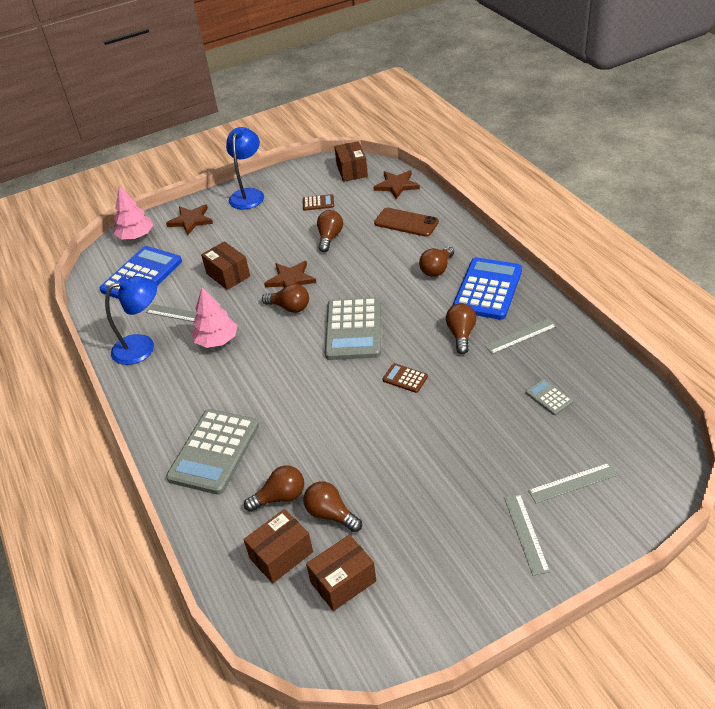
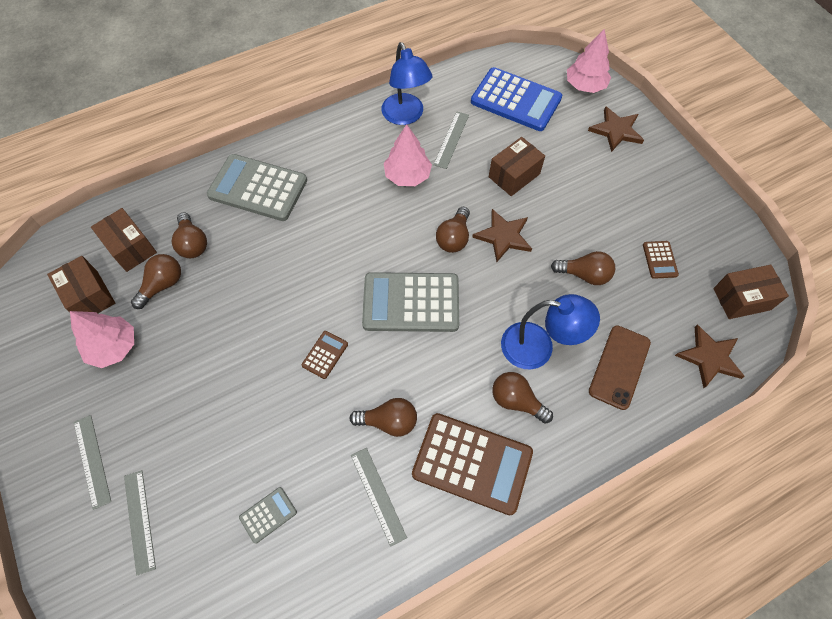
camera: 85 degrees right, 20 degrees up
(248, 194) = (674, 182): blue lamp -> blue lamp (538, 347)
(404, 543) = (113, 347): none -> pink tree
(487, 289) = (472, 463): blue calculator -> brown calculator
(526, 533) = (92, 461): grey ruler -> grey ruler turned 75 degrees clockwise

